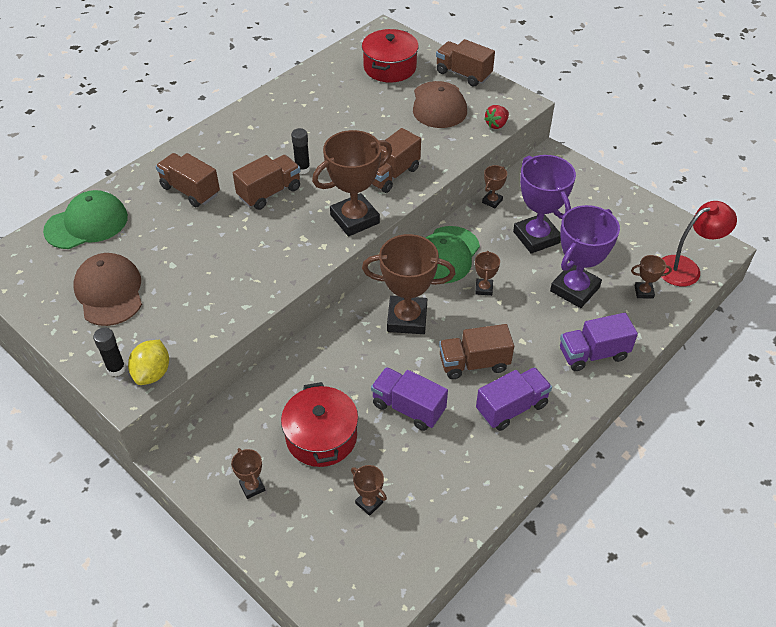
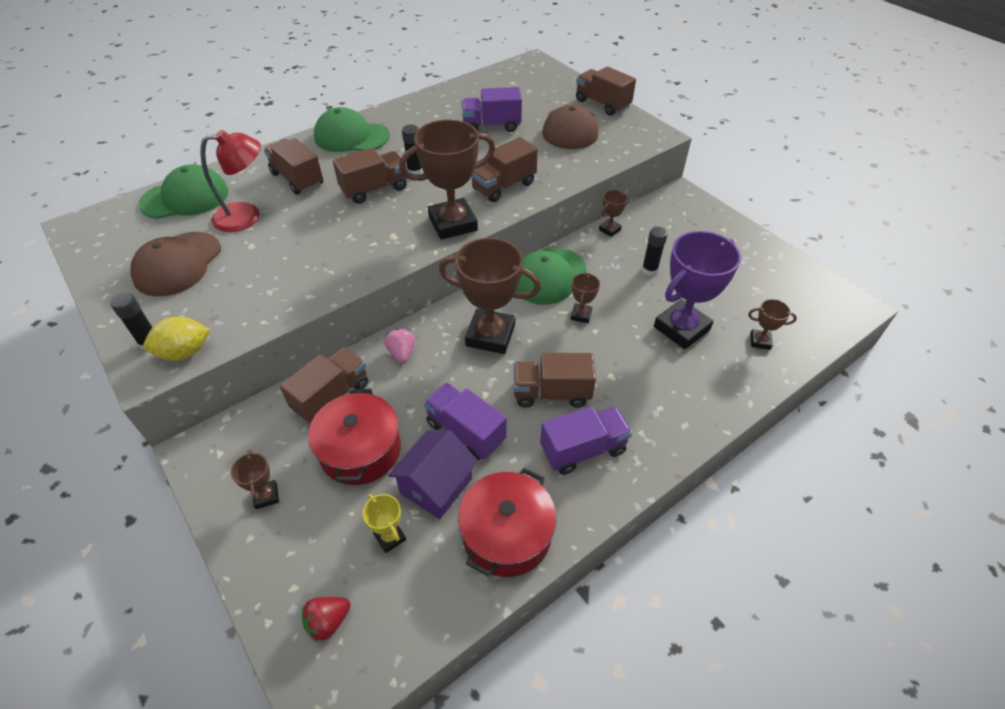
camera: 10 degrees right, 0 degrees up
(109, 292) = (178, 264): brown cap -> brown cap turned 150 degrees counterclockwise
(152, 373) = (185, 352): yellow lemon -> yellow lemon turned 45 degrees clockwise
(227, 138) = (351, 137): none -> green cap
(280, 394) = (331, 396): none -> brown truck
(331, 346) = (402, 353): none -> pink strawberry
(369, 503) = (390, 537): brown trophy -> yellow trophy
(390, 67) = (530, 92): red pot -> red pot (506, 534)
(395, 456) = (436, 485): none -> purple house
(496, 124) = (625, 151): red strawberry -> red strawberry (328, 621)
(536, 237) = (649, 270): purple trophy -> black glue stick
(593, 354) = (690, 401): purple truck -> purple truck (491, 126)
(686, 268) = (813, 322): red lamp -> red lamp (247, 216)

